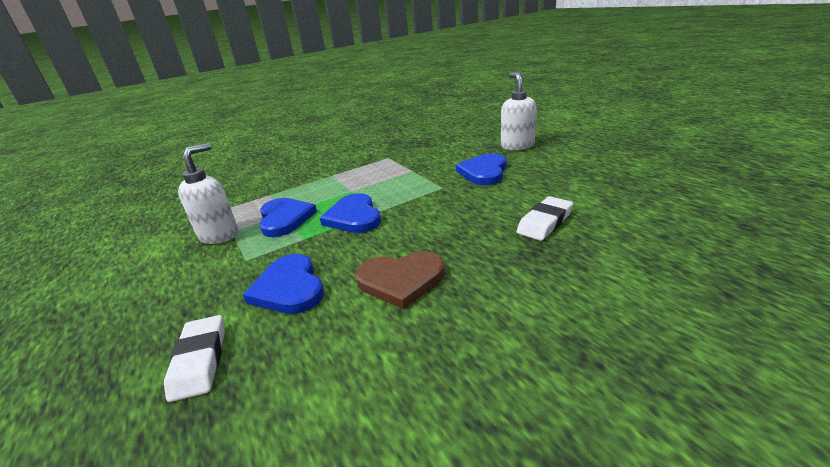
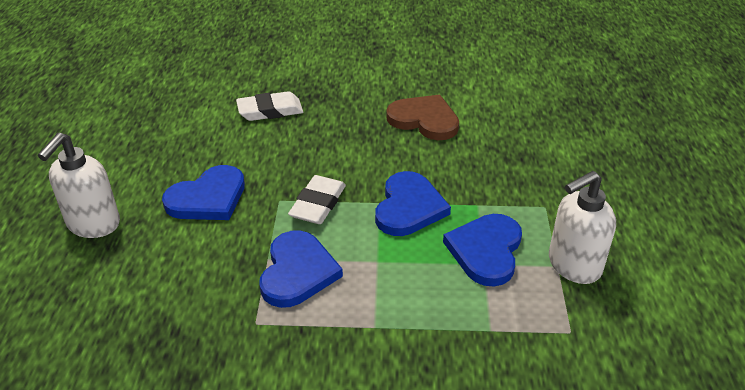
camera: 150 degrees left, 10 degrees up
(200, 360) = (586, 130): white eraser -> white eraser (318, 204)
(289, 288) = (511, 154): blue heart -> blue heart (297, 272)

